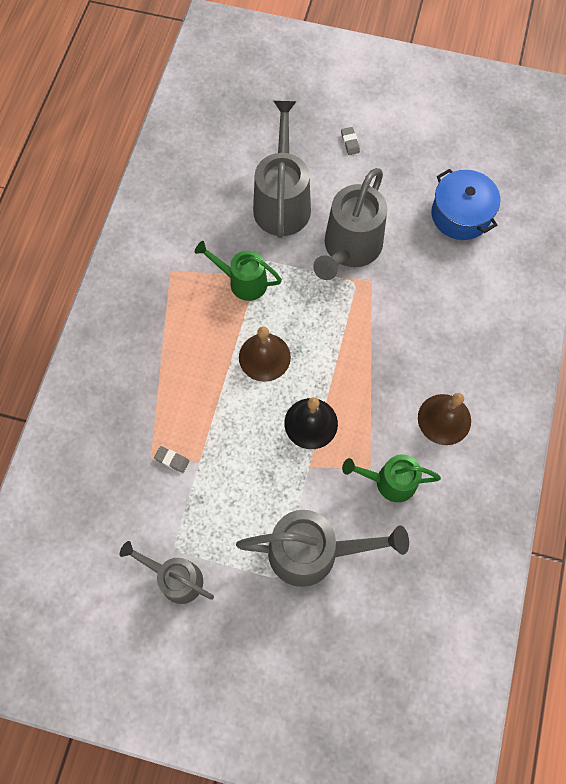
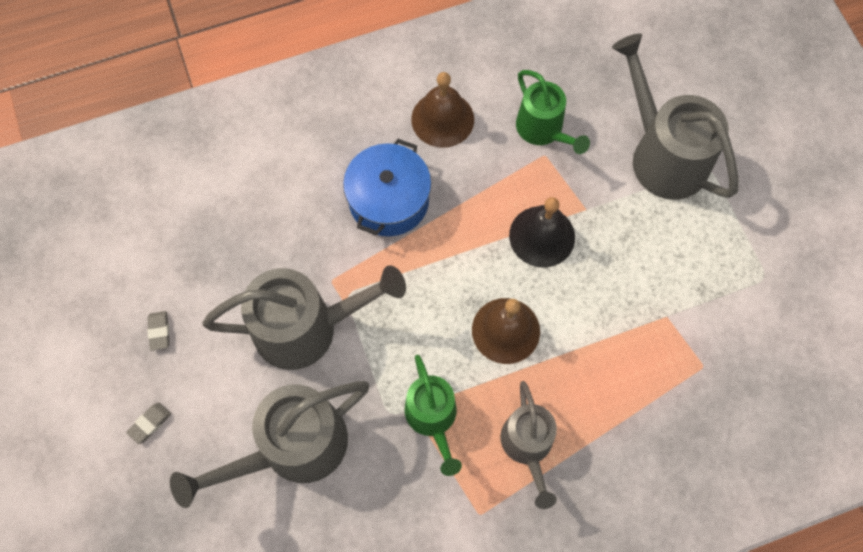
camera: 125 degrees left, 0 degrees up
(172, 460) = (687, 344): grey eraser -> grey eraser (159, 331)
(175, 578) = (788, 257): grey watering can -> grey watering can (528, 447)
(460, 214) = (180, 236): blue pot -> blue pot (389, 200)

